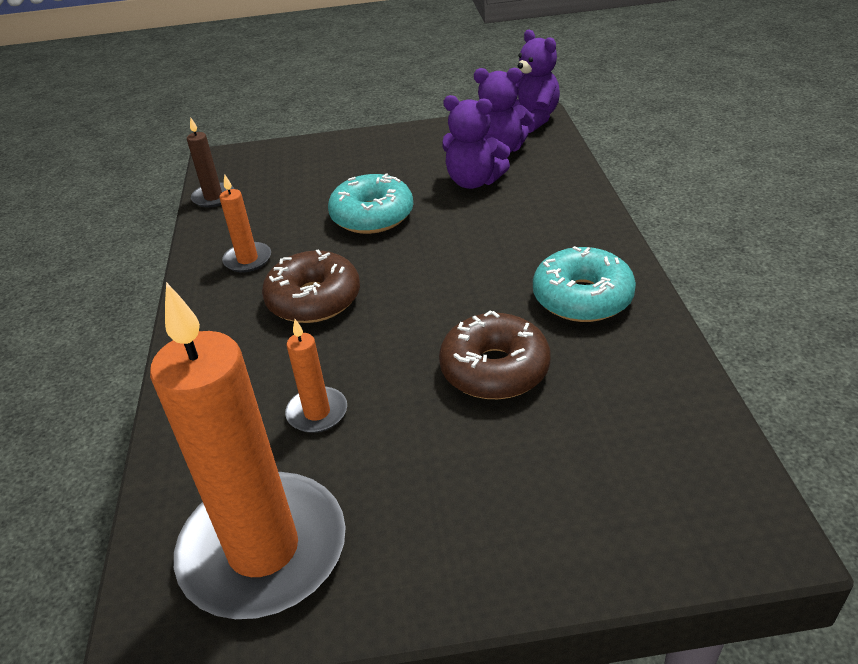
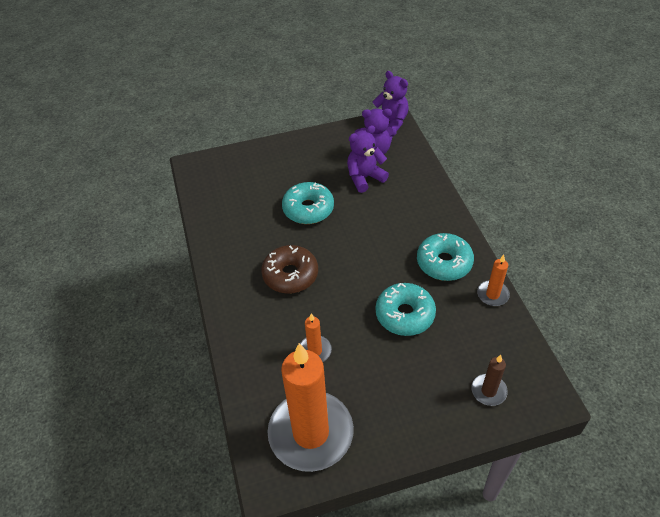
camera: 10 degrees left, 10 degrees up
(213, 197) = (201, 199): brown candle -> brown candle (488, 391)
(247, 259) = (240, 248): orange candle -> orange candle (492, 294)
(474, 181) = (364, 178): purple teddy bear -> purple teddy bear turned 135 degrees clockwise
(494, 369) = (405, 315): brown donut -> turquoise donut

